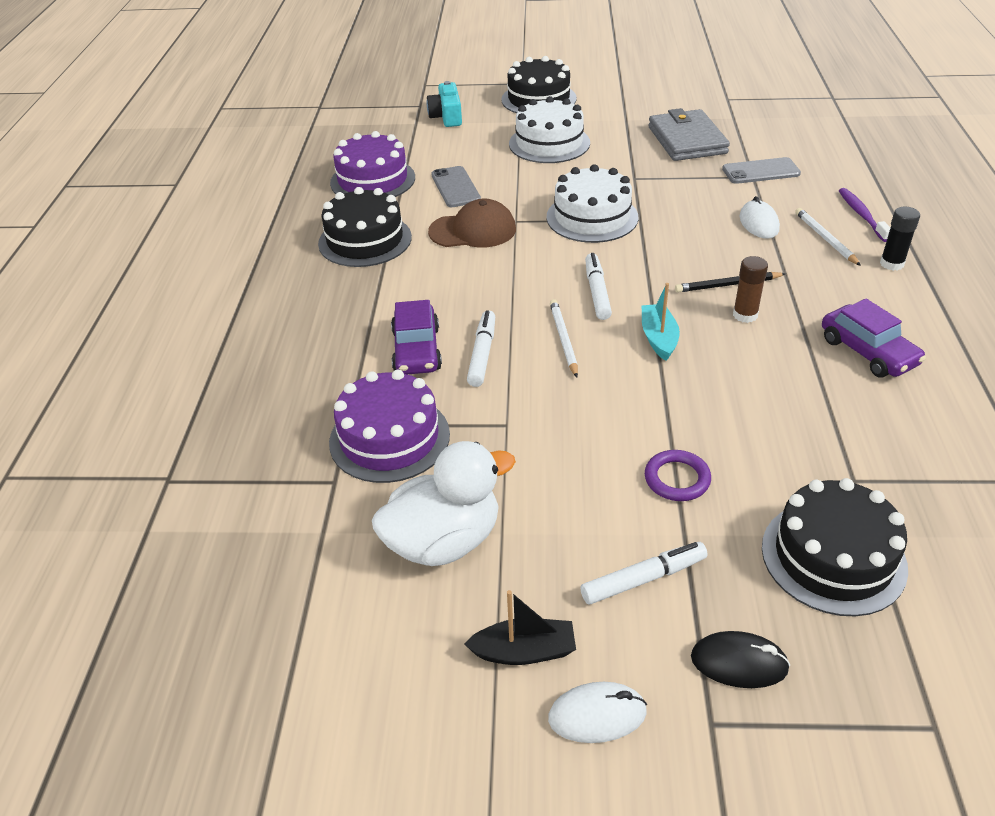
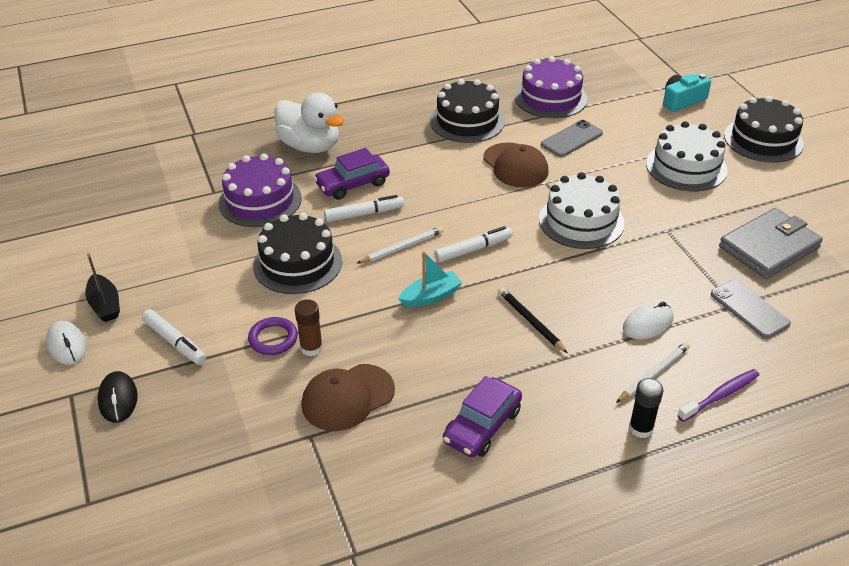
camera: 65 degrees right, 0 degrees up
(444, 541) = (179, 249): white duck -> white duck (310, 146)
(745, 315) = (492, 339): brown glue stick -> brown glue stick (311, 348)
(800, 436) = (347, 397): none -> brown cap
(833, 557) = (224, 433): black cake -> black cake (297, 263)

